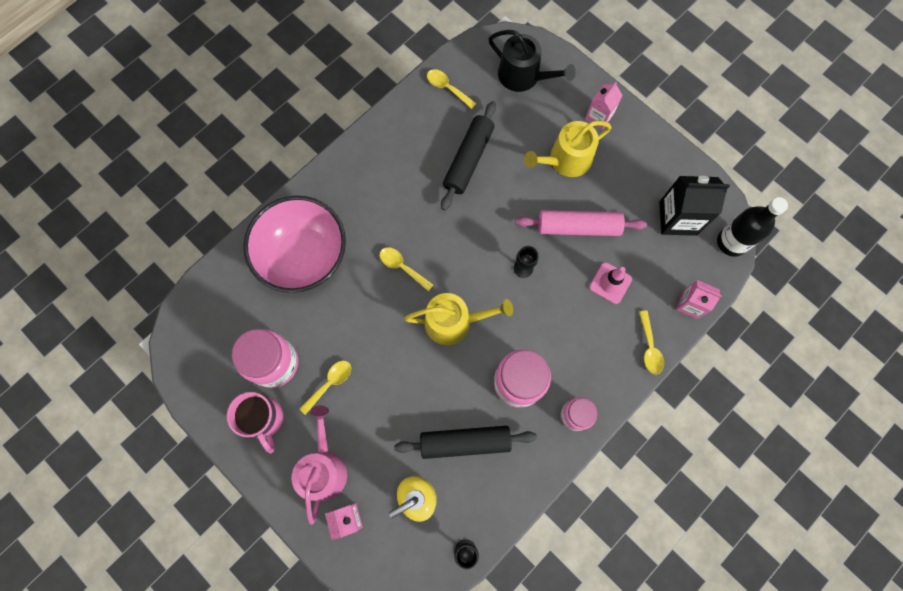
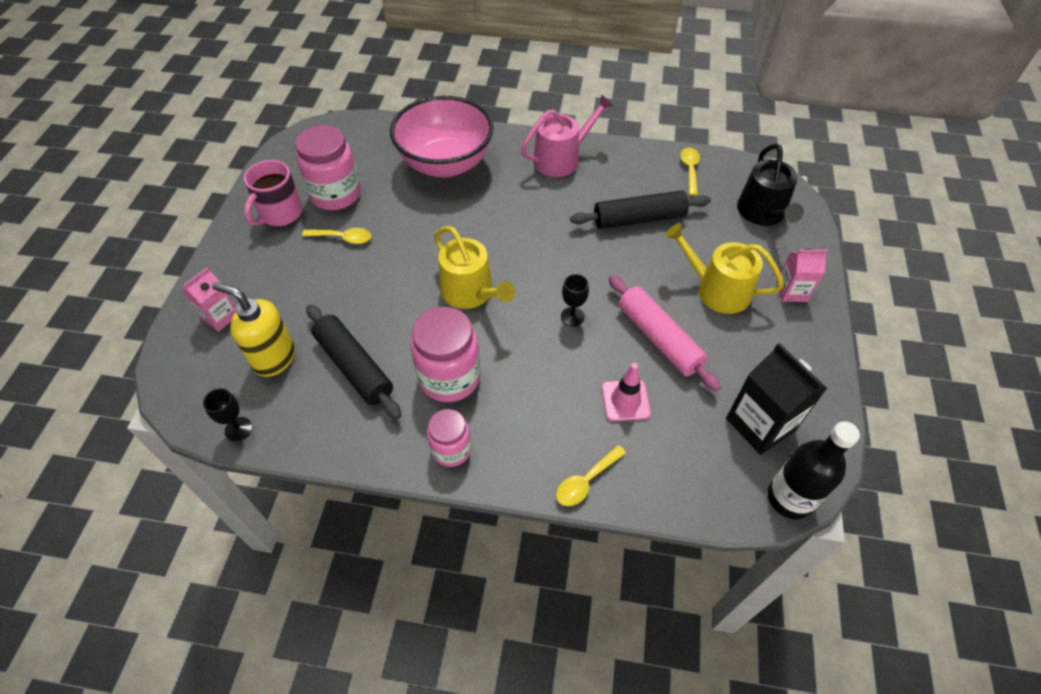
camera: 55 degrees right, 20 degrees down
(323, 467) = (260, 275): pink watering can -> pink watering can (562, 158)
(402, 267) = (492, 228): yellow spoon -> none
(690, 304) = (673, 495): pink carton -> none

